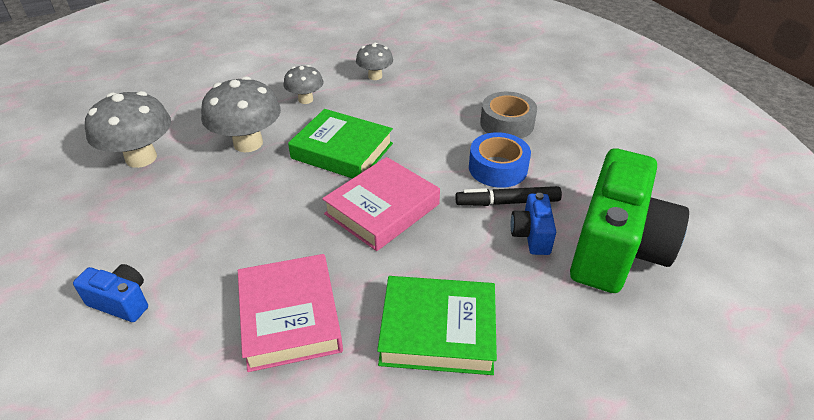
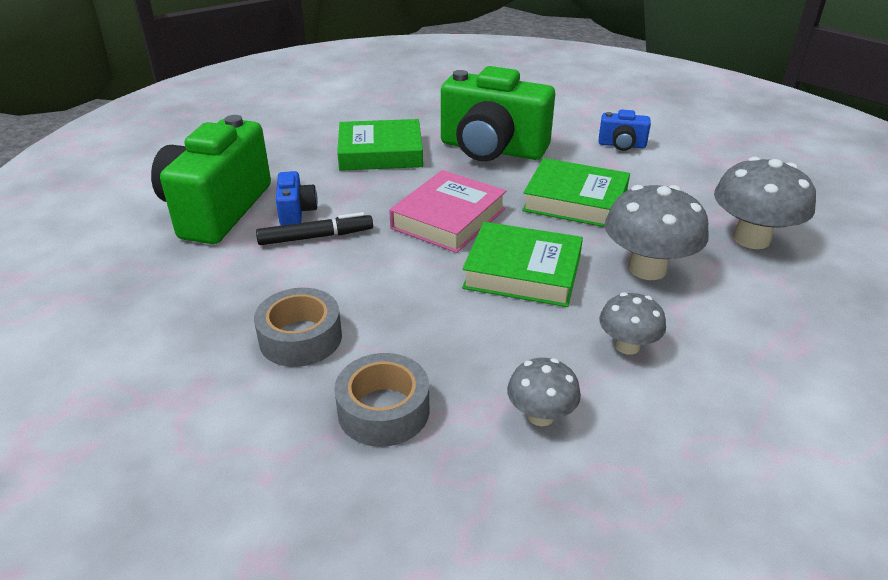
camera: 170 degrees right, 5 degrees down
(250, 216) = (575, 201): none -> green book
(290, 317) = (492, 149): pink book -> green camera
(456, 85) = (383, 410): none -> grey tape
(498, 168) = (322, 271): blue tape -> none

